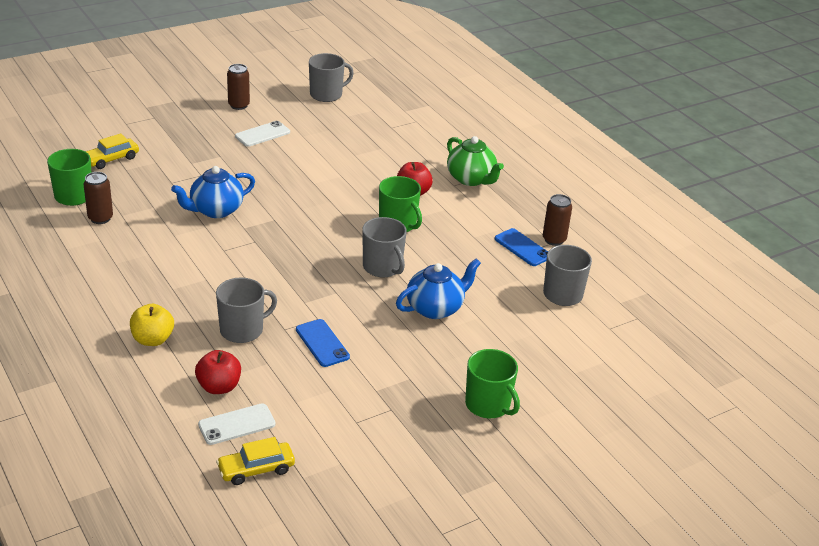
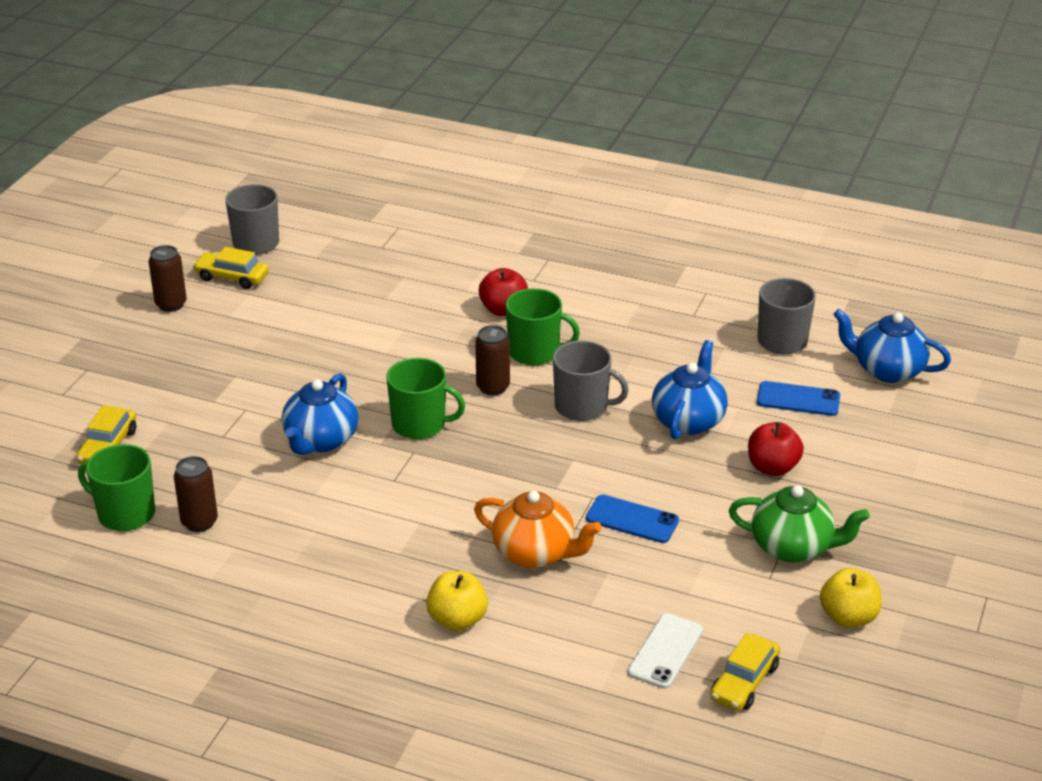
camera: 35 degrees left, 0 degrees up
(219, 387) = (595, 625): red apple -> red apple (772, 467)
(242, 330) = (535, 553): grey mug -> orange teapot
(262, 134) = (248, 325): white phone -> none
(288, 106) = (232, 277): none -> yellow car
(371, 473) = (848, 617): none -> yellow apple
(471, 179) = (541, 264): green teapot -> green teapot (793, 547)
(488, 405) = (859, 488): green mug -> green mug (420, 424)
(522, 247) = (685, 313): blue phone -> blue phone (798, 399)
(554, 240) = (703, 289): brown can -> brown can (493, 387)
(610, 347) = (887, 370): none -> blue teapot

